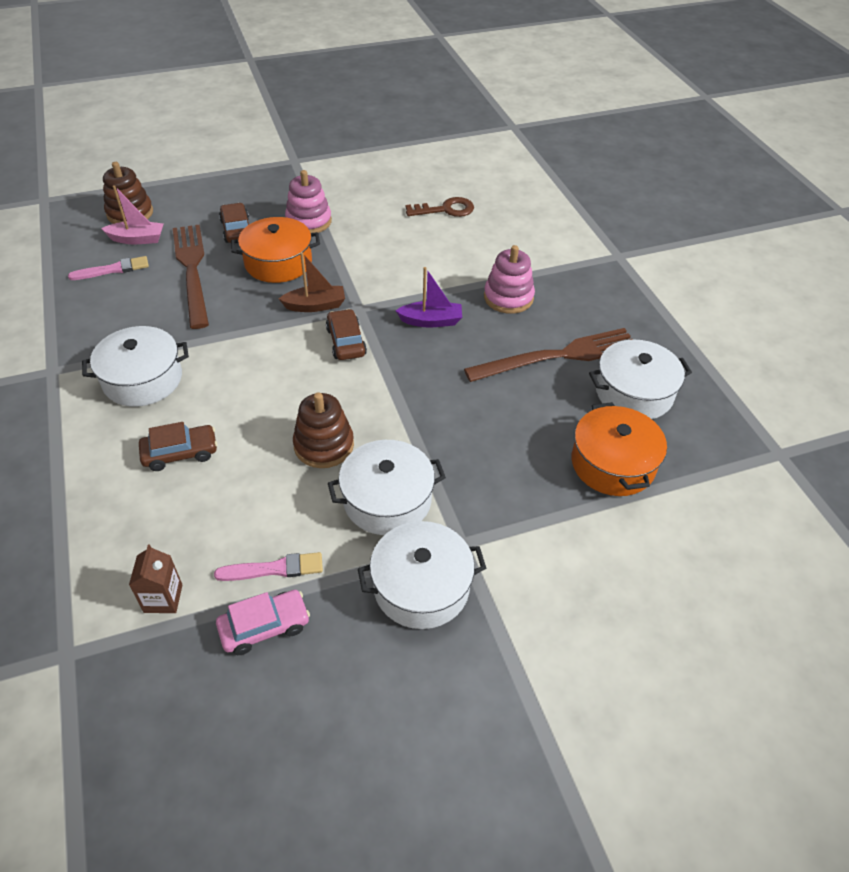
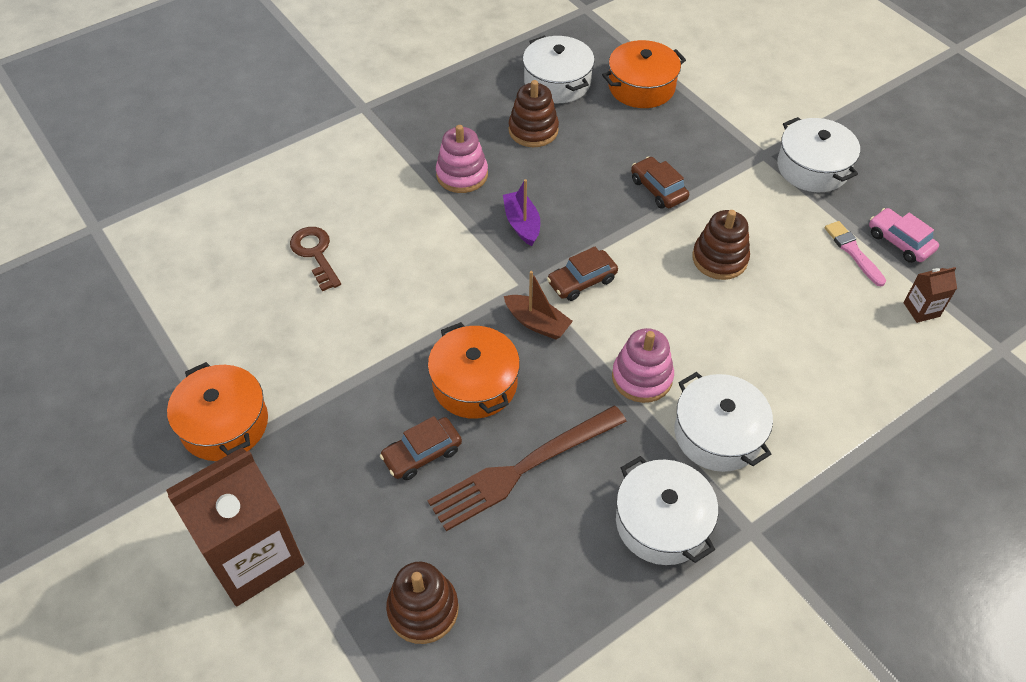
camera: 105 degrees left, 5 degrees up
(113, 270) = (555, 563): pink brush -> none
(137, 239) = (481, 566): pink boat -> none
(180, 453) = (787, 359): brown car -> brown car (658, 189)
(214, 162) = (253, 556): none -> brown carton
(309, 221) = (379, 381): pink stacking toy -> pink stacking toy (642, 377)
(314, 160) = (224, 424): none -> orange pot
(315, 305) = (537, 323): brown boat -> brown boat turned 150 degrees clockwise
(387, 500) = (750, 204): white pot -> white pot (662, 522)
(558, 356) = (533, 130): brown fork -> brown stacking toy

